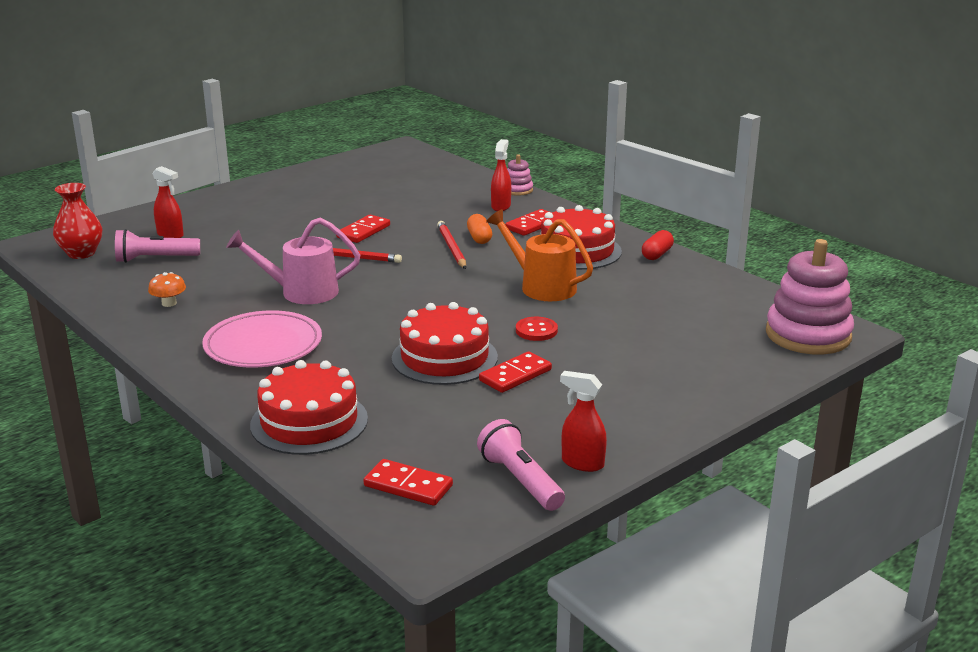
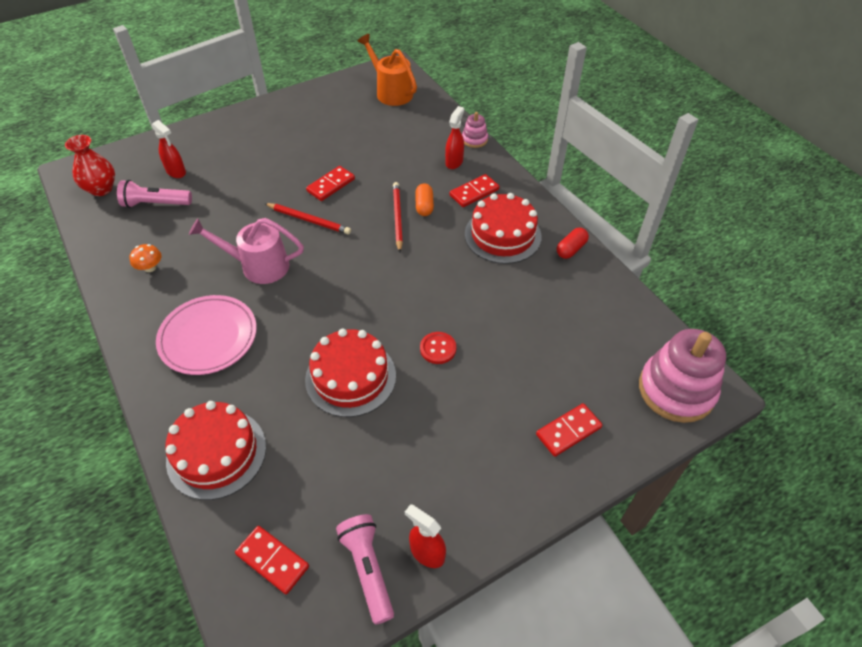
camera: 10 degrees right, 25 degrees up
(515, 375) = (403, 412): red domino -> red domino (568, 431)
(541, 286) = (459, 284): orange watering can -> orange watering can (391, 92)

